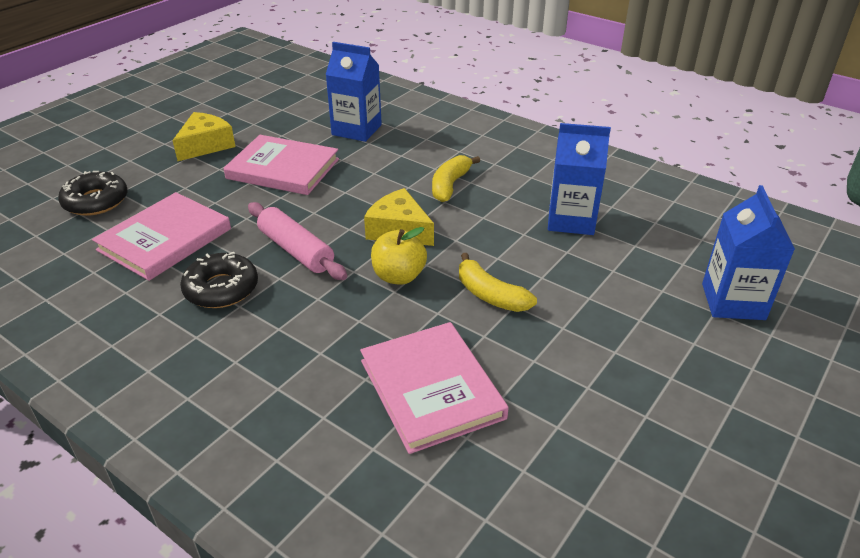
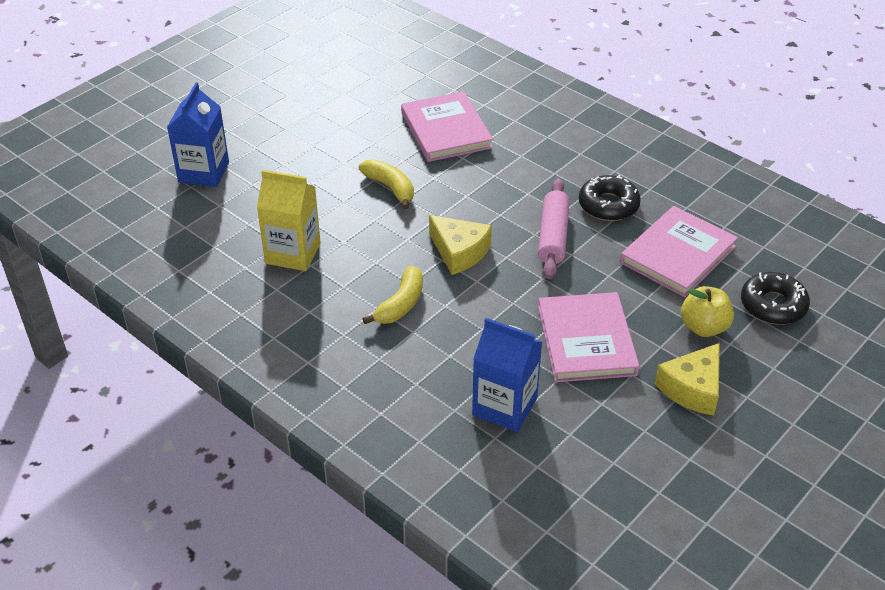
camera: 175 degrees left, 5 degrees up
(283, 169) = (586, 341): pink book -> pink book turned 60 degrees clockwise
(296, 250) = (553, 236): pink rolling pin -> pink rolling pin turned 45 degrees clockwise
(399, 276) = (462, 207): yellow apple -> yellow apple (703, 327)
(571, 220) = (293, 253): blue carton -> yellow carton

